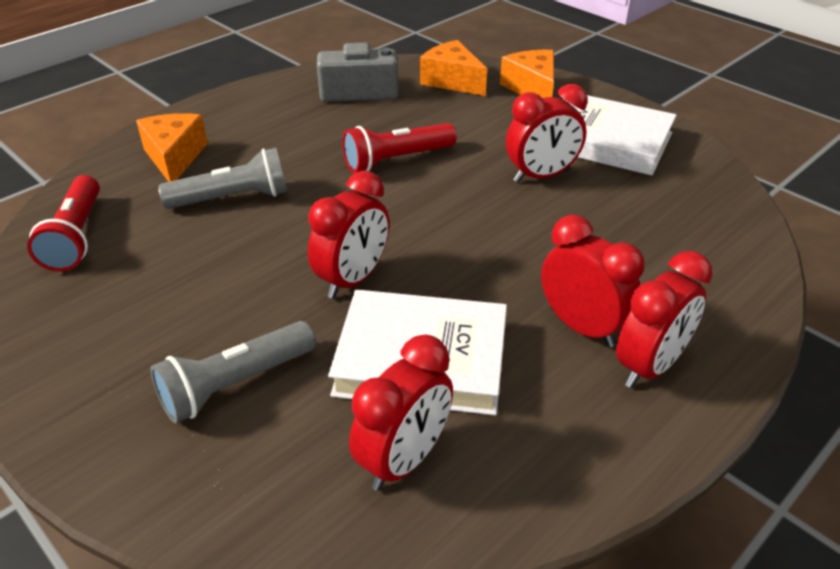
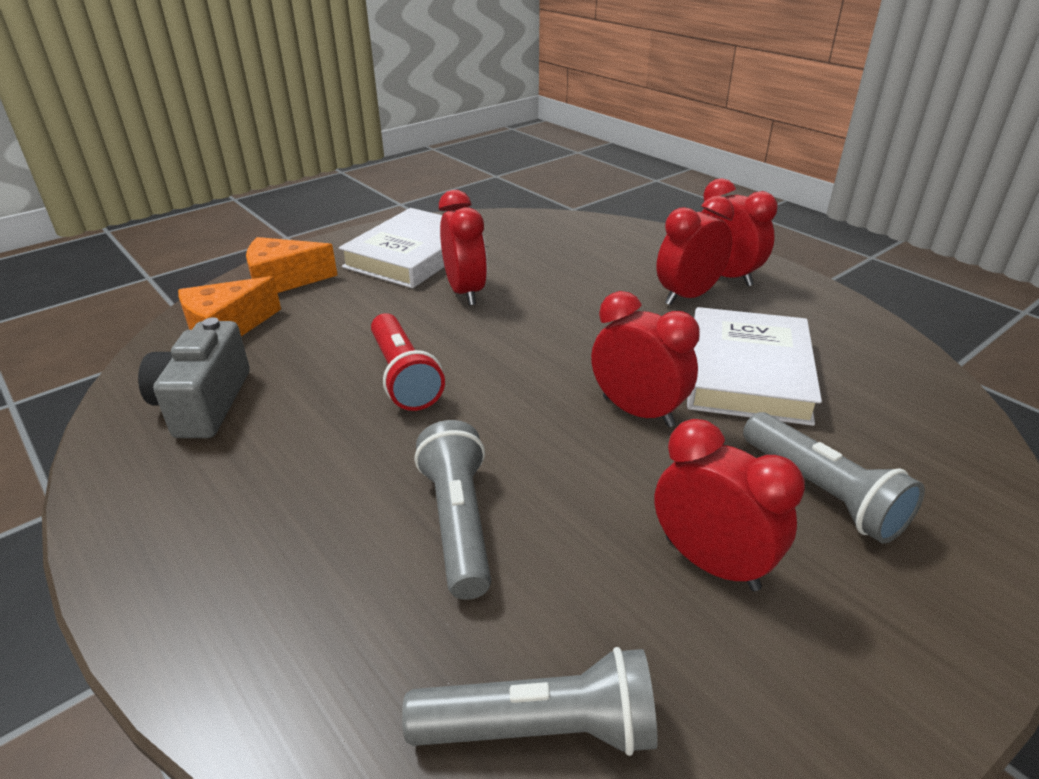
camera: 85 degrees left, 5 degrees down
(76, 237) = (541, 728): red flashlight -> grey flashlight
(174, 157) = (308, 612): orange cheese -> none
(404, 460) = (868, 386): red clock -> red clock (711, 563)

